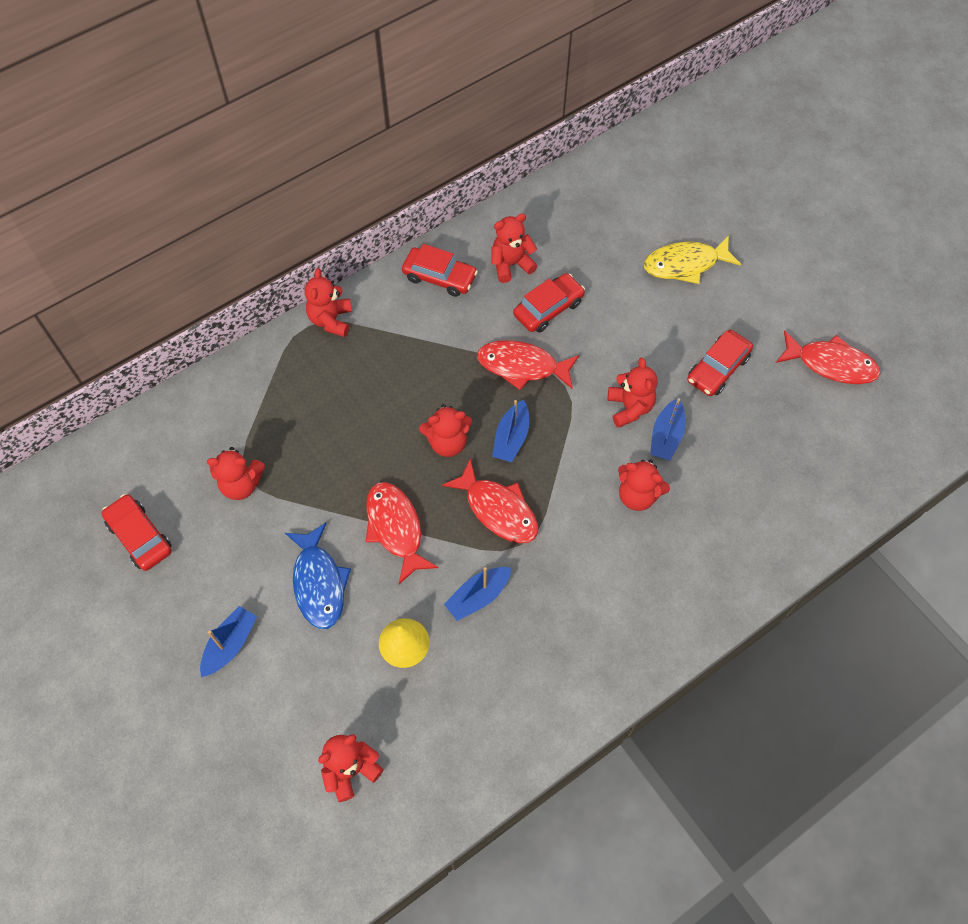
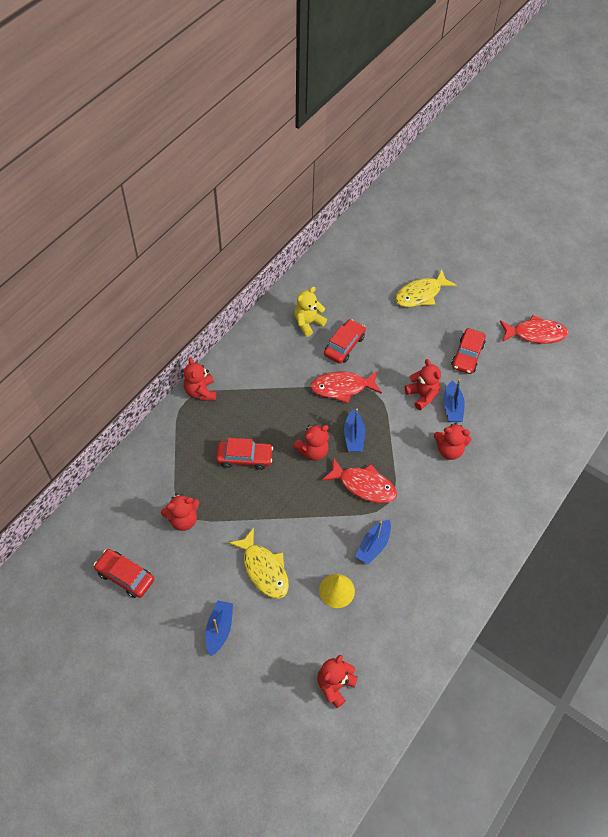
camera: 20 degrees left, 5 degrees down
(319, 583) = (264, 569): blue fish -> yellow fish
(395, 528) = (301, 517): red fish -> none
(439, 277) = (263, 344): red car -> red car (244, 457)
(511, 264) = (308, 323): red teddy bear -> yellow teddy bear

